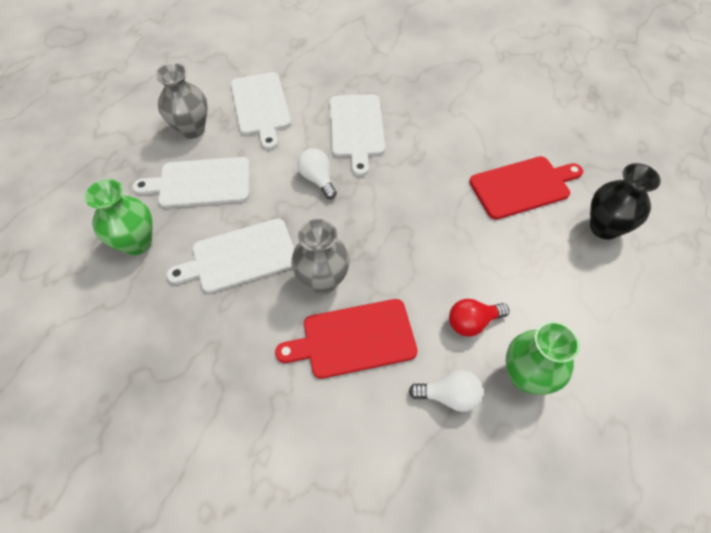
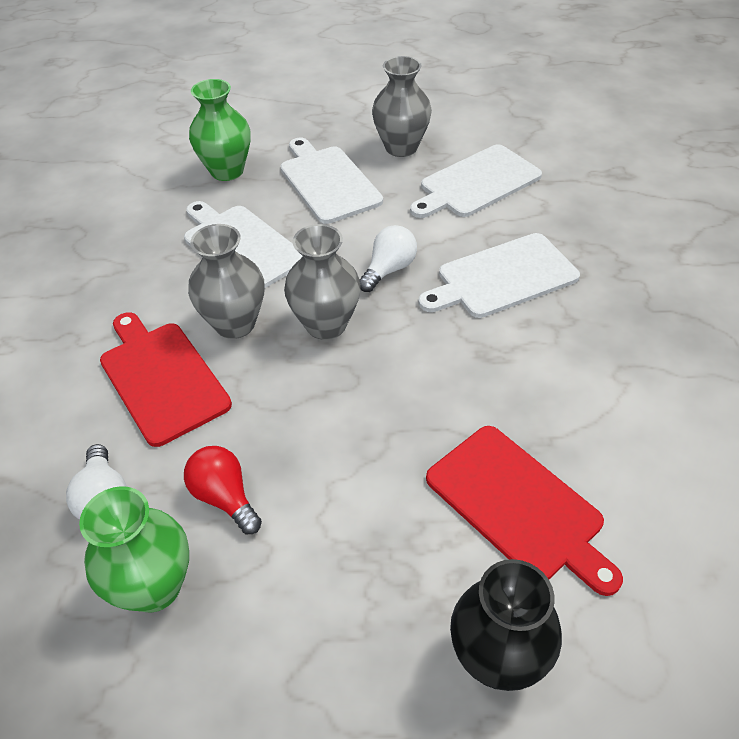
camera: 70 degrees right, 10 degrees down
(351, 228) = (326, 325): none -> grey vase

